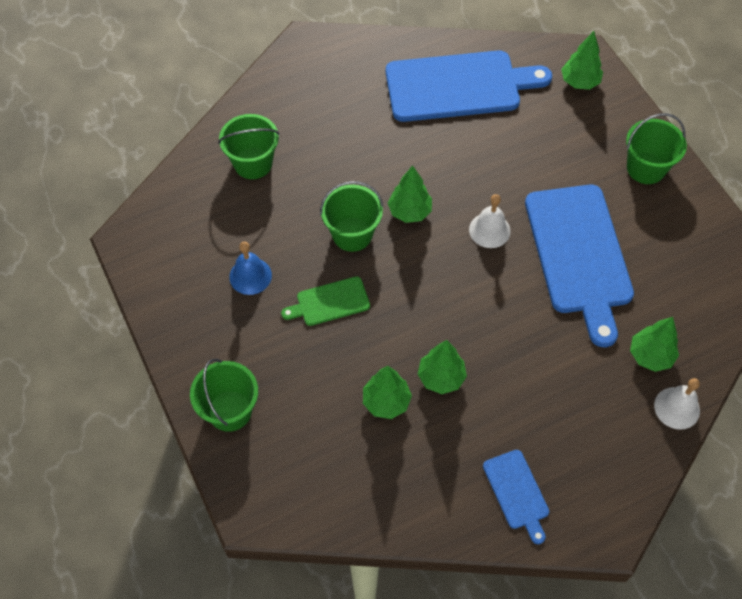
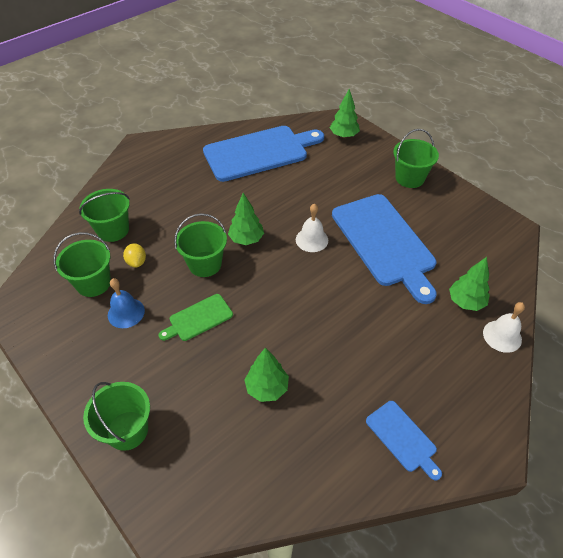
camera: 15 degrees left, 10 degrees down
(220, 230) = (93, 283): none -> green bucket
(273, 213) = (136, 262): none -> yellow lemon
(441, 377) = (307, 357): green tree -> none

